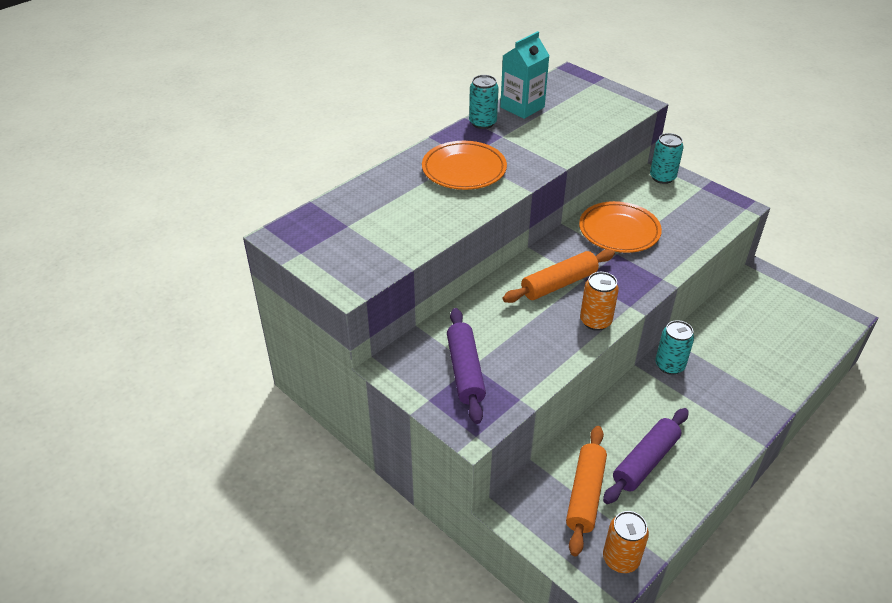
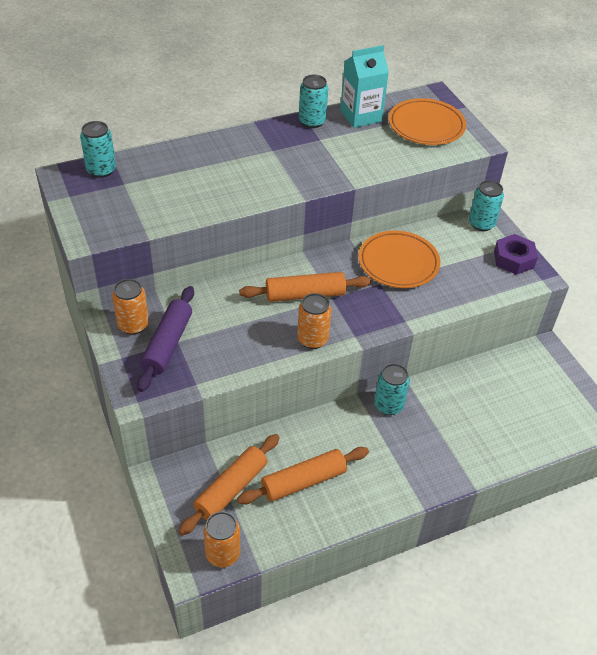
camera: 20 degrees right, 5 degrees up
(315, 219) = (101, 170): none -> turquoise can
(418, 365) = (133, 325): none -> orange can
(464, 170) = (260, 162): orange plate -> orange plate (426, 126)
(645, 461) = (303, 481): purple rolling pin -> orange rolling pin
(710, 199) = (513, 259): none -> purple nut

